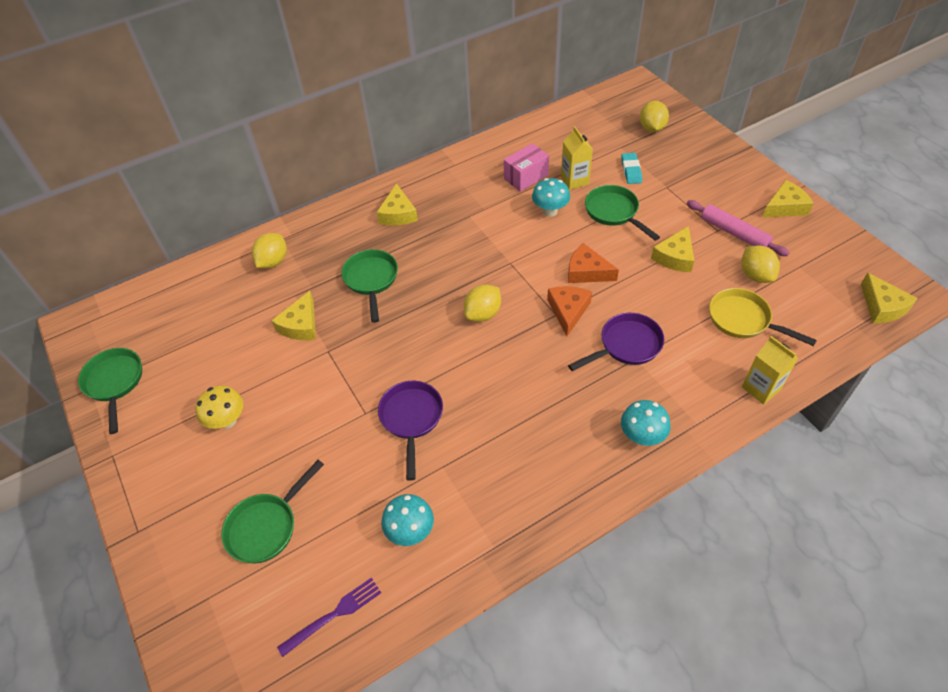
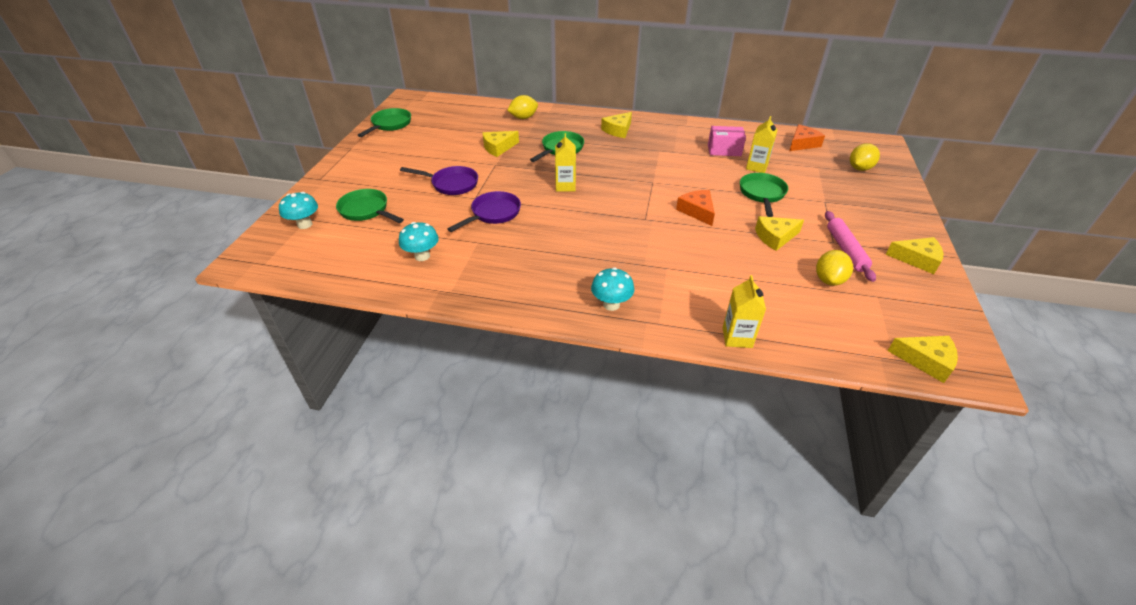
camera: 40 degrees right, 10 degrees down
(227, 420) = (411, 163): yellow mushroom -> none
(266, 527) = (366, 211): green pan -> green pan turned 45 degrees clockwise
(334, 615) = (341, 262): purple fork -> none
(437, 327) = (565, 186): none -> yellow carton
(483, 314) = (600, 194): yellow lemon -> none
(550, 211) = (716, 172): turquoise mushroom -> turquoise mushroom (305, 224)
(568, 311) = (655, 221): orange cheese -> orange cheese (802, 144)
(626, 345) = (669, 258): purple pan -> purple pan (451, 184)
(631, 170) = (808, 181): turquoise eraser -> none
(743, 320) = (780, 296): yellow pan -> none
(882, 306) = (926, 361): yellow cheese -> yellow cheese turned 90 degrees counterclockwise

